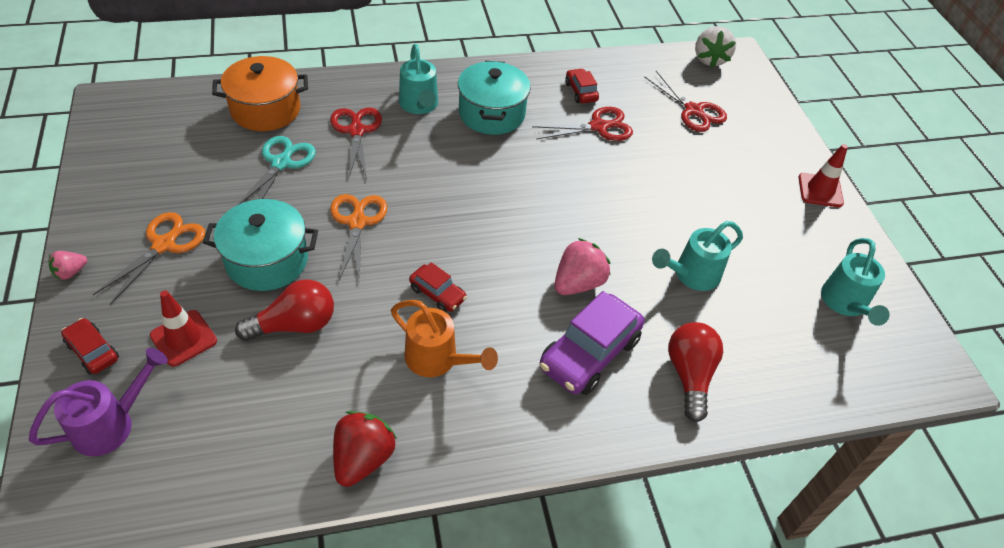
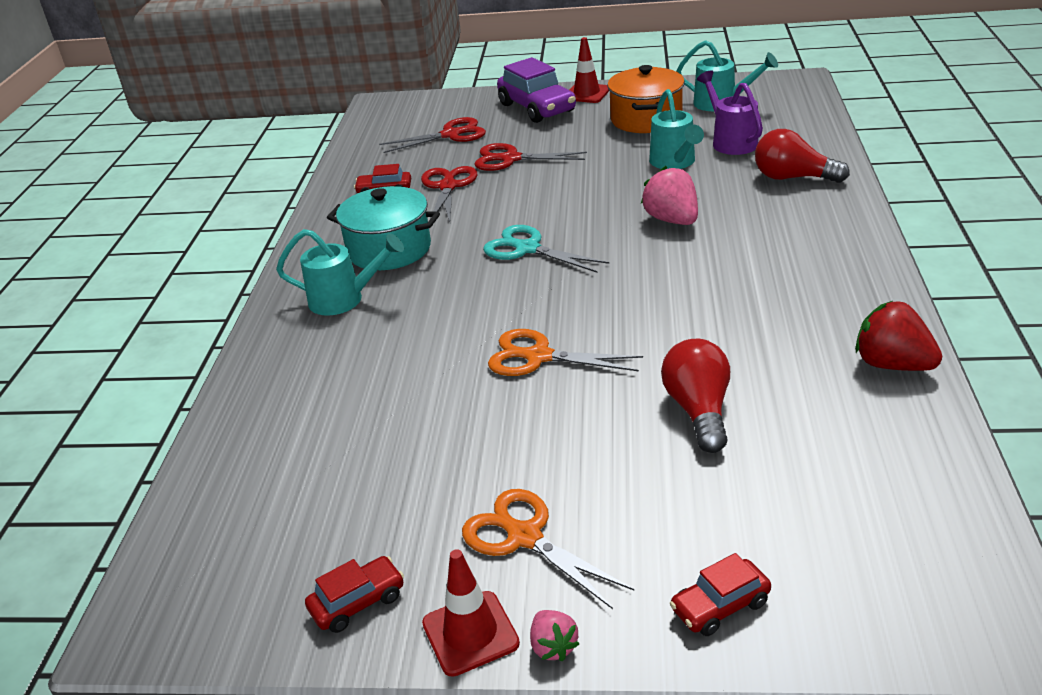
camera: 65 degrees left, 15 degrees down
(111, 424) = (850, 576): purple watering can -> purple watering can (731, 141)
(183, 338) = (707, 510): red traffic cone -> red traffic cone (470, 633)
(265, 110) = (273, 434): orange pot -> orange pot (646, 119)
(267, 260) = (584, 433): turquoise pot -> none
(281, 163) = (398, 419): turquoise scissors -> turquoise scissors (526, 248)
(356, 130) = (365, 352): red scissors -> red scissors (510, 159)
(437, 294) = (669, 304): red car -> red car (358, 602)
(437, 360) = (763, 310): orange watering can -> none
(589, 353) = (763, 223): purple car -> purple car (537, 108)
(709, 59) = (377, 117): white strawberry -> none

